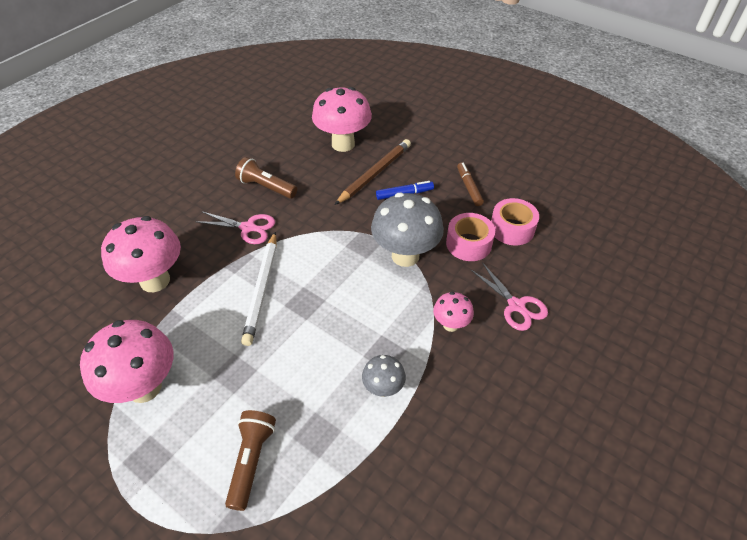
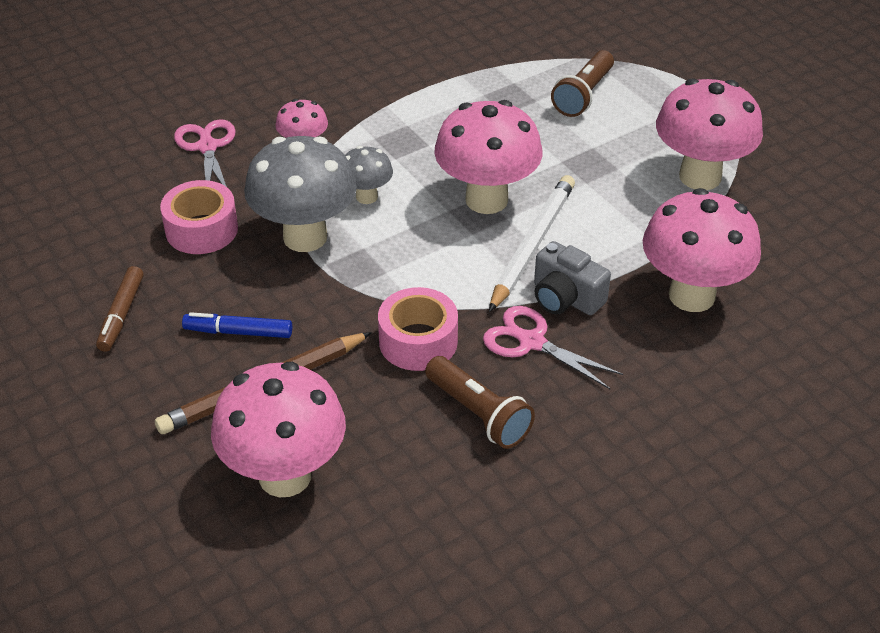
camera: 160 degrees left, 5 degrees down
(233, 258) = (565, 298): none -> grey camera
(302, 317) = (486, 200): none -> pink mushroom
(383, 389) = (421, 114): grey mushroom -> grey mushroom (366, 197)
(512, 229) = (120, 233): pink tape -> pink tape (418, 341)

